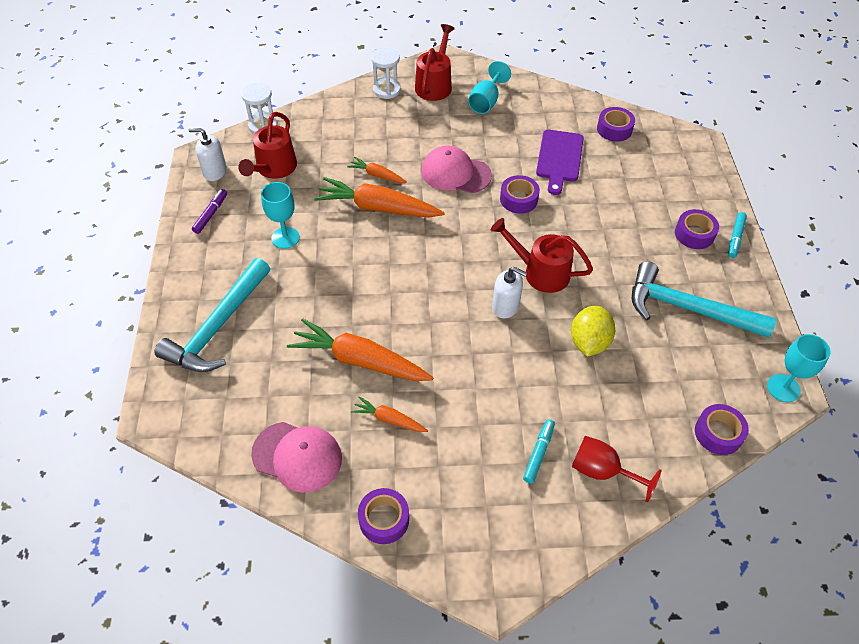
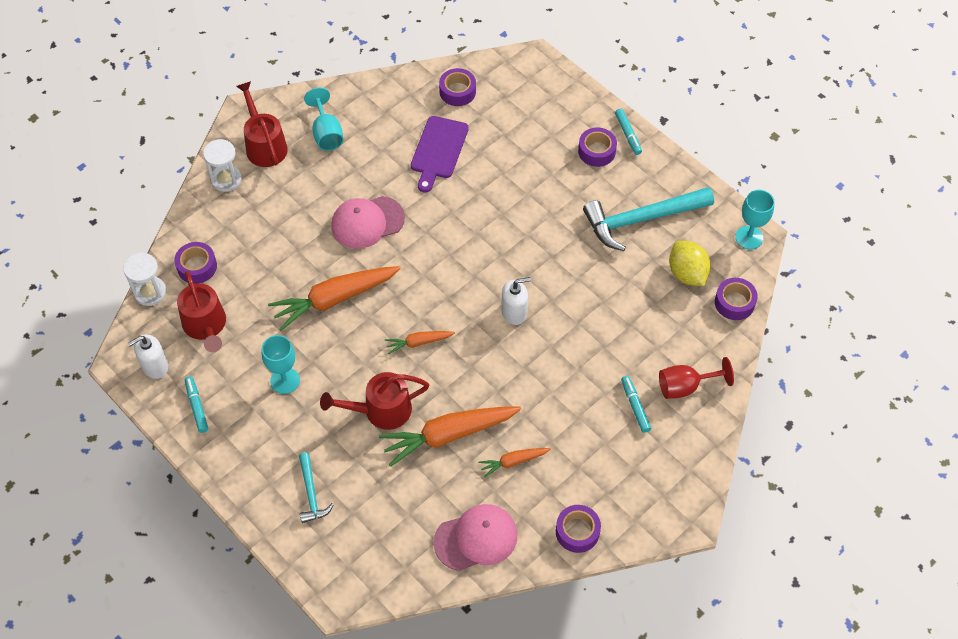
camera: 40 degrees left, 5 degrees up
(211, 214) = (197, 406): purple marker -> turquoise marker
(217, 327) = (311, 493): turquoise hammer -> turquoise hammer, size x0.51
(377, 175) = (303, 269): orange carrot -> orange carrot (418, 342)
(518, 199) = (440, 211): purple tape -> purple tape (197, 266)
(540, 272) = (513, 265): red watering can -> red watering can (380, 410)
(559, 158) = (438, 150): purple cutting board -> purple cutting board turned 45 degrees clockwise
(589, 342) = (597, 297): yellow lemon -> yellow lemon (687, 273)

